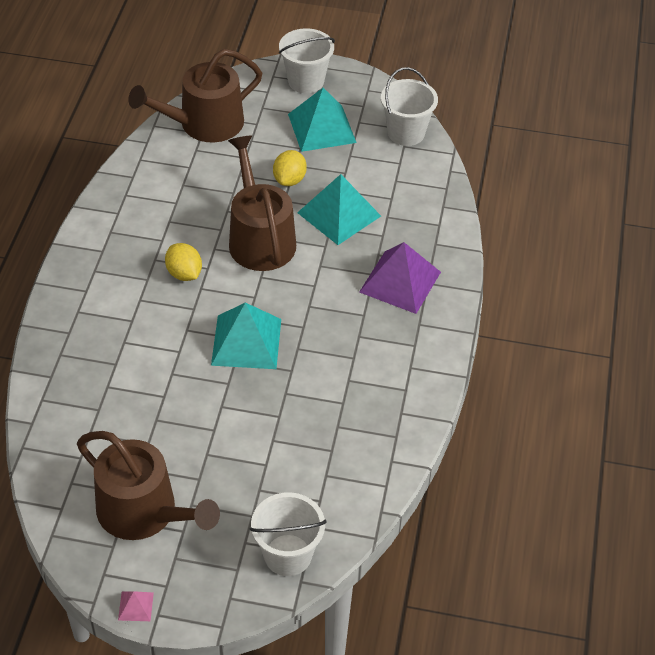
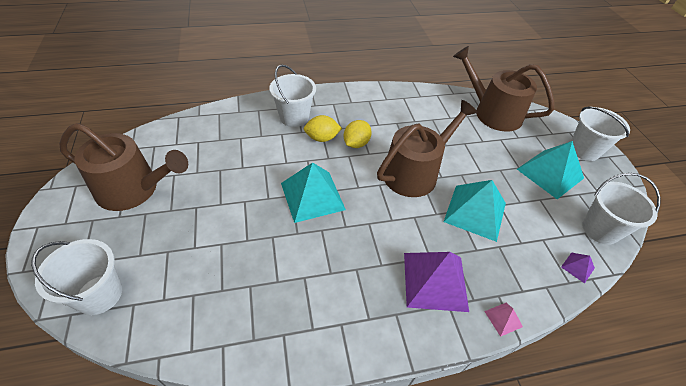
camera: 65 degrees right, 0 degrees up
(98, 320) = (294, 117): none -> white bucket
(135, 606) = (45, 211): pink pyramid -> pink pyramid (503, 319)
(144, 512) = (133, 189): brown watering can -> brown watering can turned 90 degrees counterclockwise
(289, 180) = (483, 171): yellow lemon -> yellow lemon (322, 138)
(435, 173) = (577, 267): none -> purple pyramid

